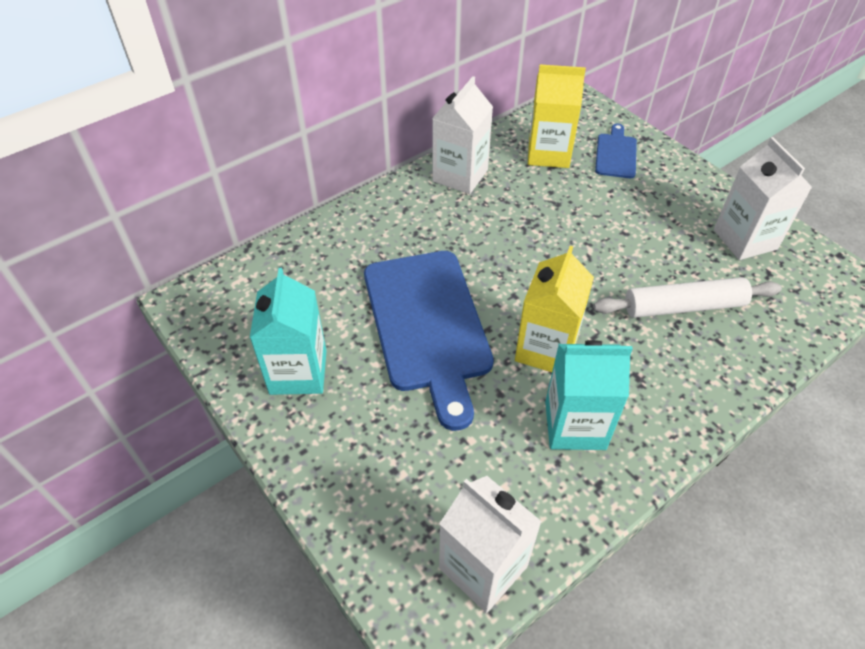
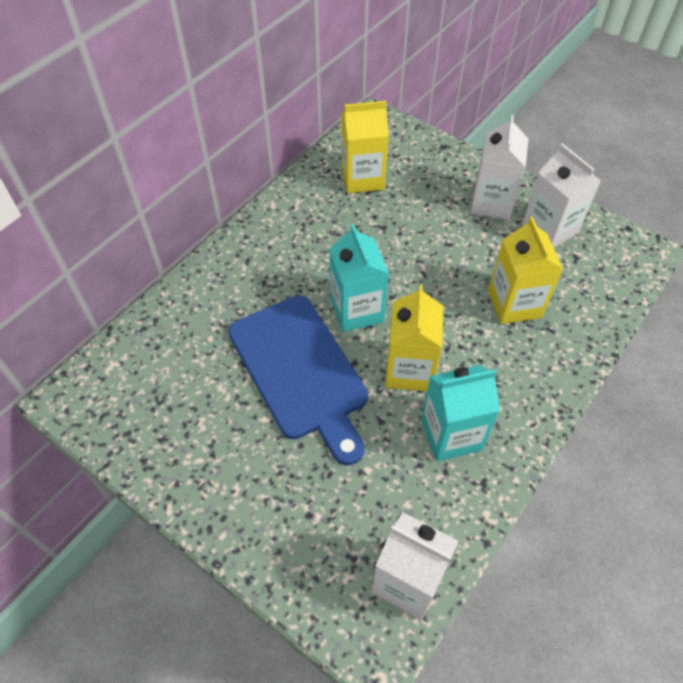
camera: 15 degrees left, 5 degrees up
(298, 372) = (196, 444): turquoise carton -> turquoise carton (357, 310)
(460, 175) = (288, 216): white carton -> white carton (491, 203)
(616, 154) = (422, 167): blue cutting board -> none
(684, 307) = (514, 304): white rolling pin -> yellow carton

